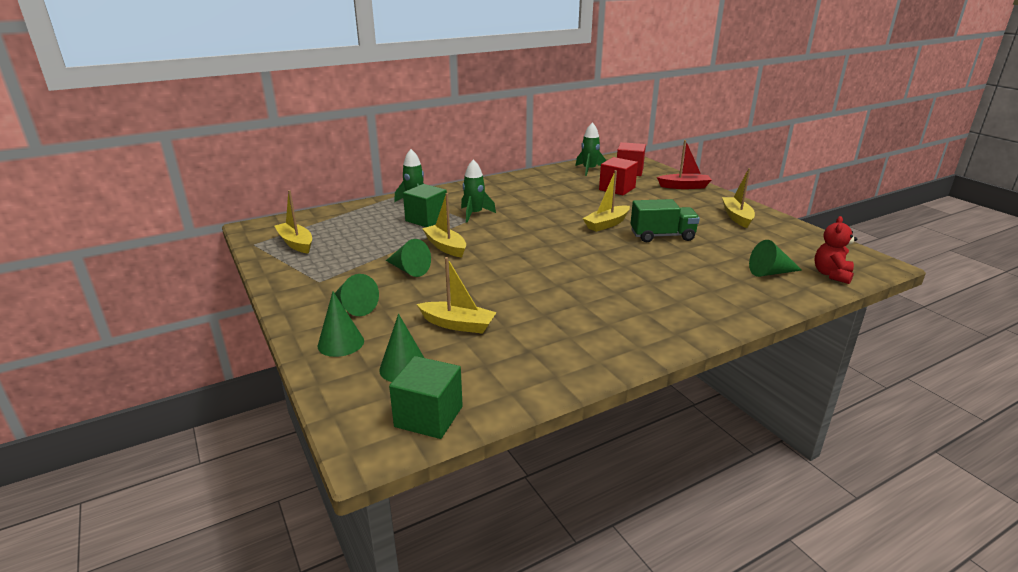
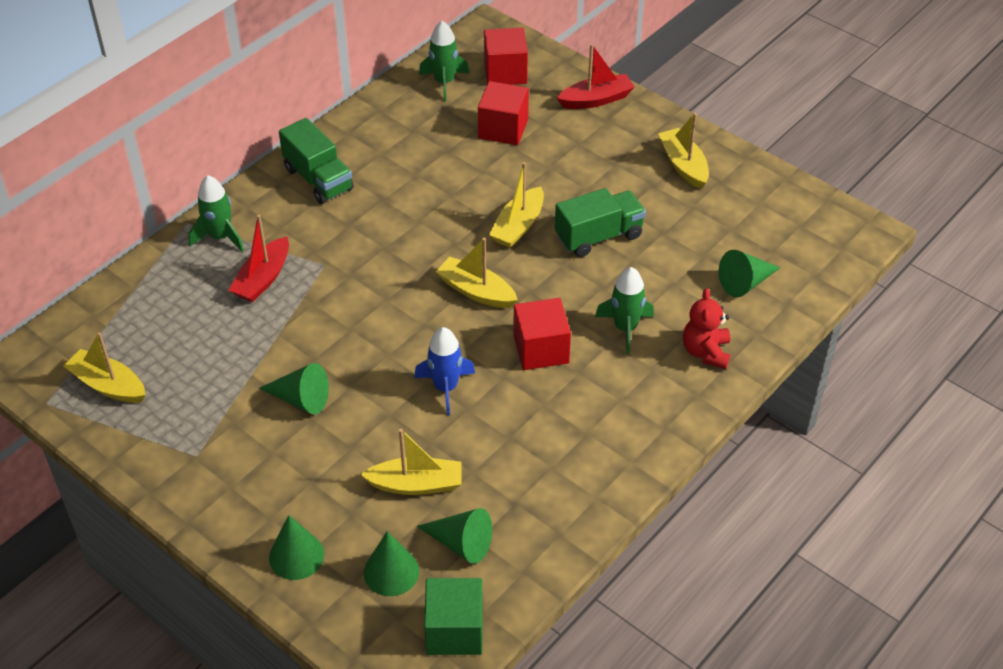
camera: 20 degrees left, 20 degrees up
(354, 307) = (273, 490): green cone -> green cone (461, 543)
(426, 219) = (263, 279): green cube -> red boat
(445, 247) = (324, 336): yellow boat -> yellow boat (476, 291)
(474, 214) = (325, 248): green rocket -> green rocket (625, 328)
(489, 190) = (318, 179): none -> green truck
(512, 282) = (445, 387): none -> blue rocket
(594, 277) = (541, 349): none -> red cube
(831, 275) = (814, 268): red teddy bear -> red teddy bear (706, 352)

